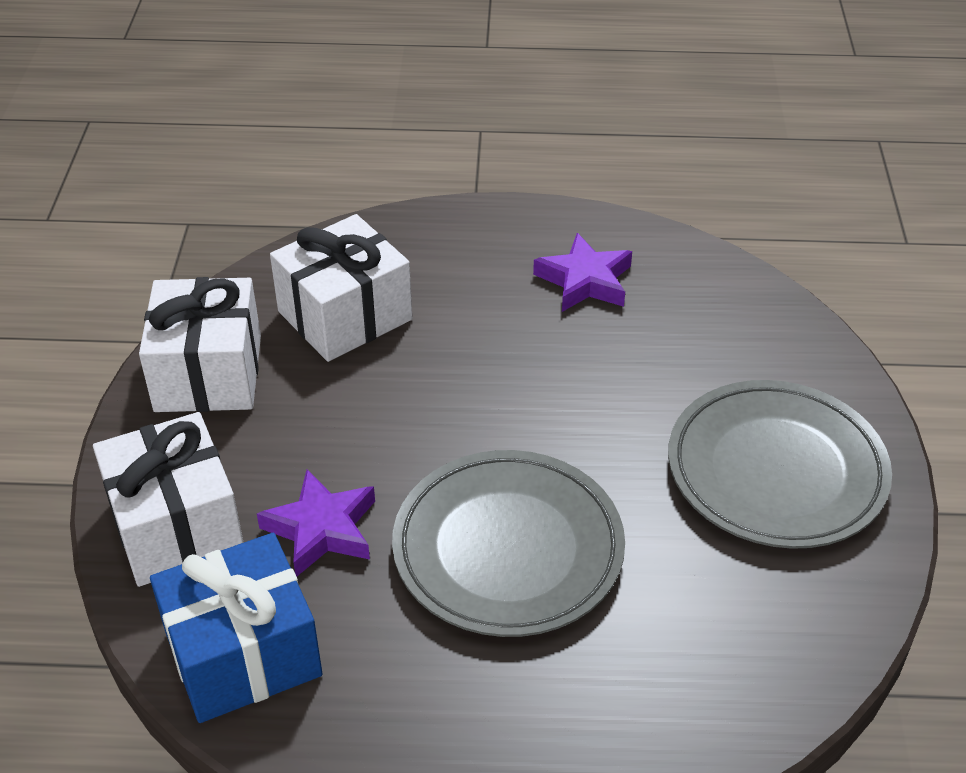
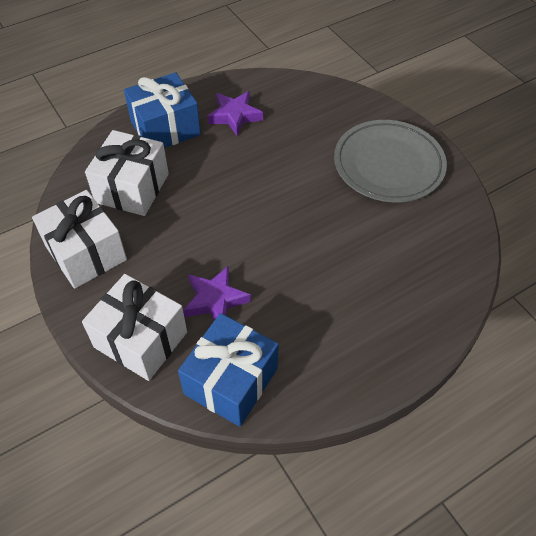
camera: 35 degrees left, 10 degrees up
(464, 253) = (165, 128): none -> blue gift
(508, 549) = (308, 261): grey plate -> none

